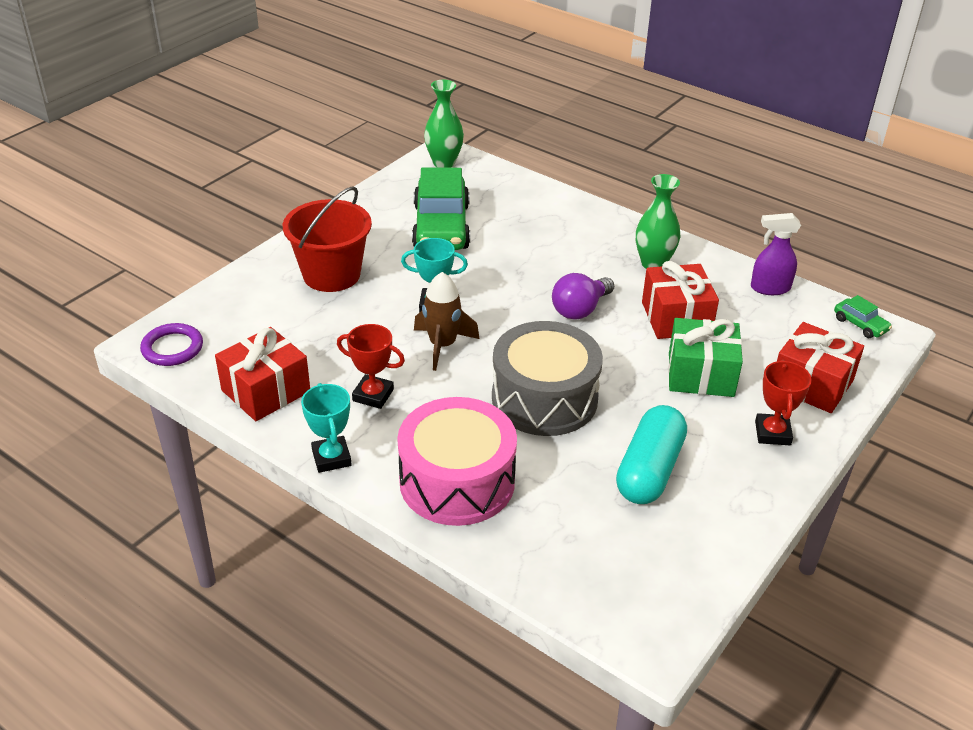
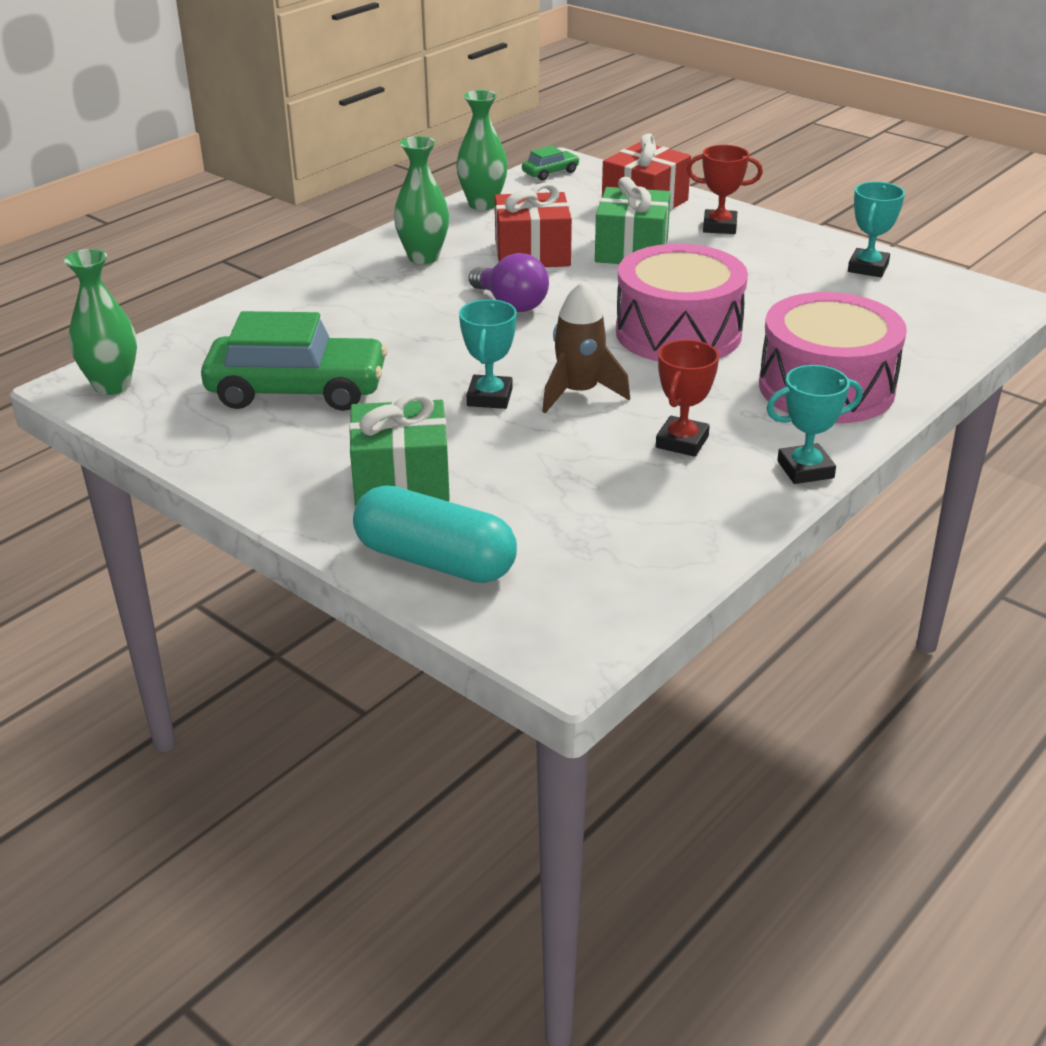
camera: 85 degrees left, 5 degrees down
(172, 348) = (580, 624): purple ring -> none
(266, 391) = (680, 526): red gift -> none
(331, 274) = (401, 480): red bucket -> green gift
(544, 398) = (678, 333): grey drum -> pink drum
(649, 470) = (784, 286): turquoise capsule -> turquoise capsule (435, 561)
(706, 536) = (868, 268): none -> turquoise trophy
(769, 288) = (482, 204): purple spray bottle -> green vase

